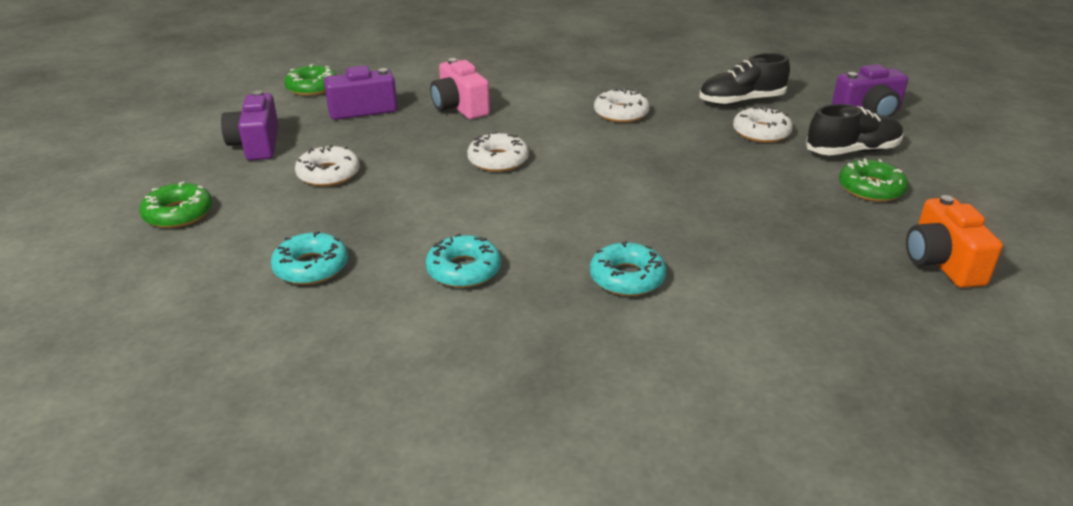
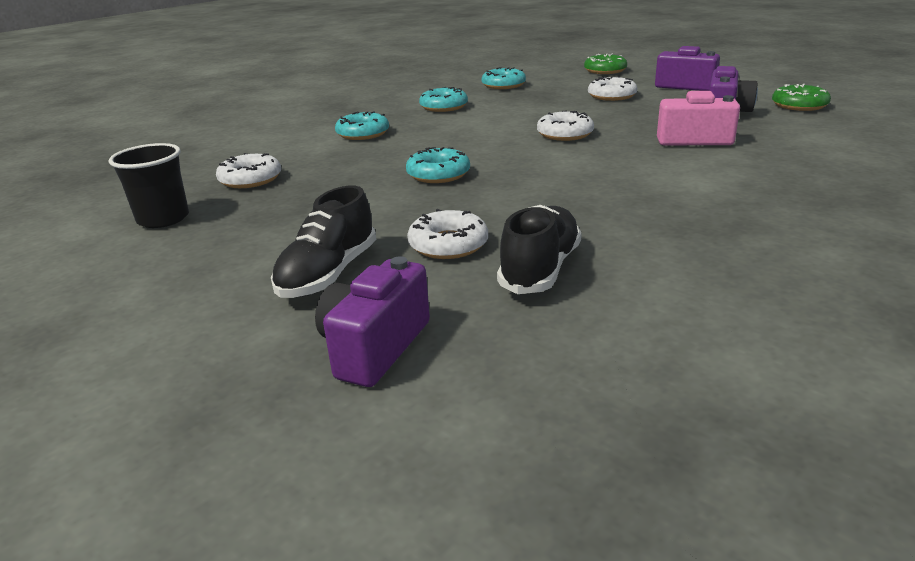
camera: 130 degrees right, 5 degrees down
(621, 113) = (596, 194): white donut -> white donut (250, 179)
(669, 180) = (438, 174): none -> turquoise donut
(870, 189) = (269, 245): green donut -> none
(941, 263) = (163, 219): orange camera -> black cup

